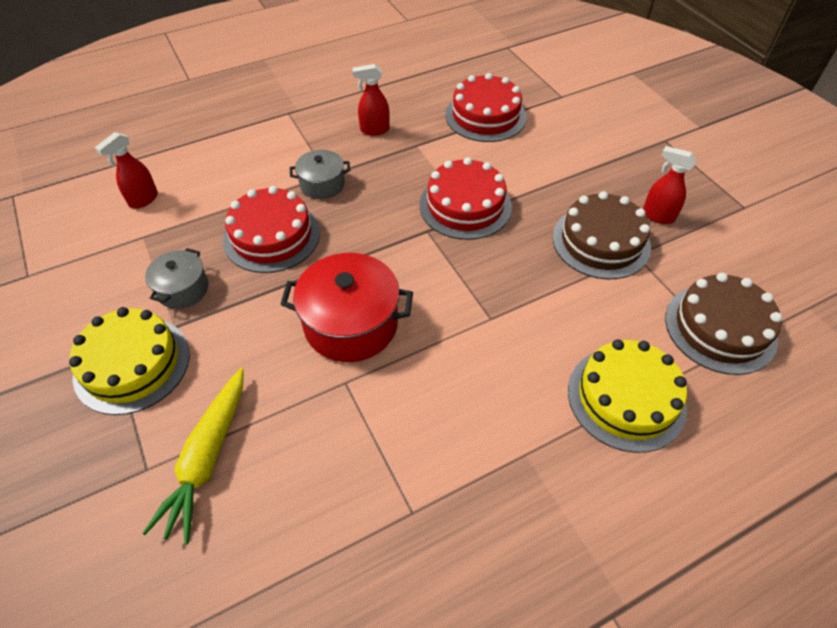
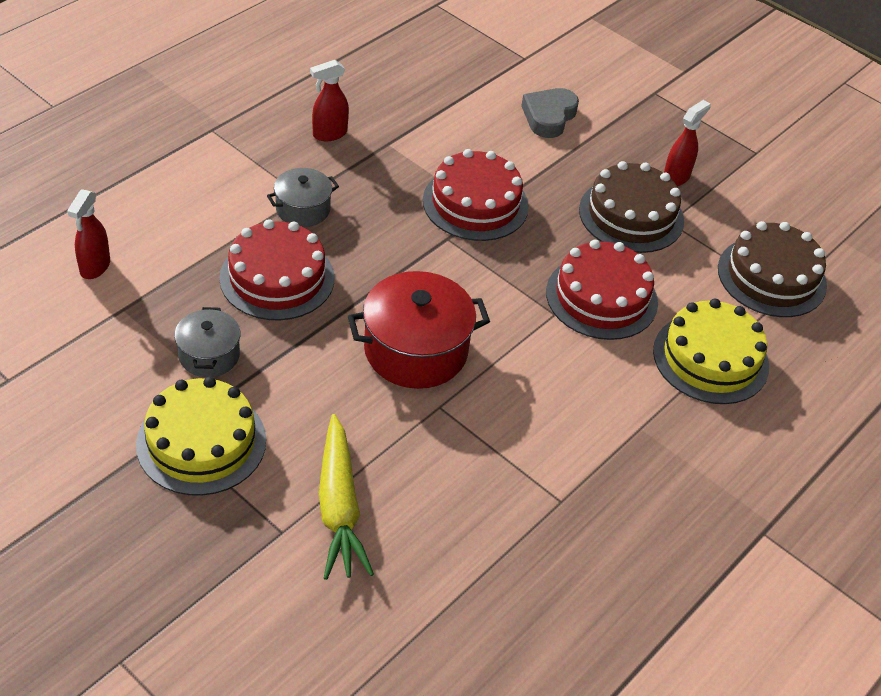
camera: 25 degrees left, 5 degrees down
(485, 116) = (450, 96): red cake -> red cake (601, 297)
(561, 145) = (549, 116): none -> grey heart
(657, 216) = (676, 177): red spray bottle -> red spray bottle turned 120 degrees clockwise

